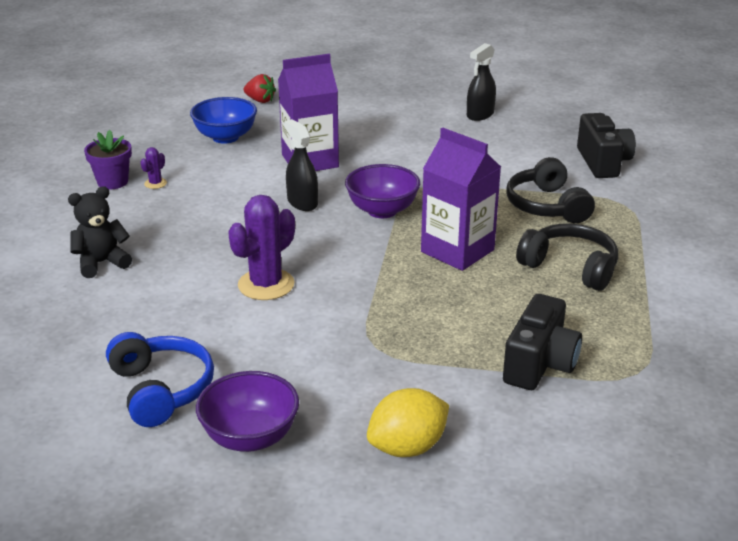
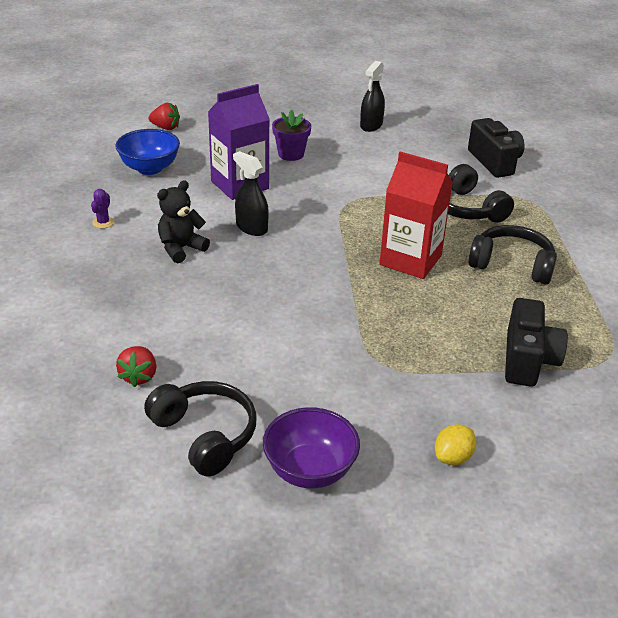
camera: 15 degrees left, 5 degrees up
(101, 263) = (87, 311): black teddy bear -> black teddy bear (181, 249)
(112, 182) = (60, 225): purple flower pot -> purple flower pot (291, 154)
(123, 328) = (139, 376): none -> red strawberry
(161, 390) = (205, 435): blue headphones -> black headphones
(266, 285) = (255, 314): purple cactus -> none
(382, 210) = (327, 228): purple bowl -> none
(407, 447) = (453, 457): yellow lemon -> yellow lemon, size x0.63
(457, 251) = (410, 260): purple carton -> red carton

